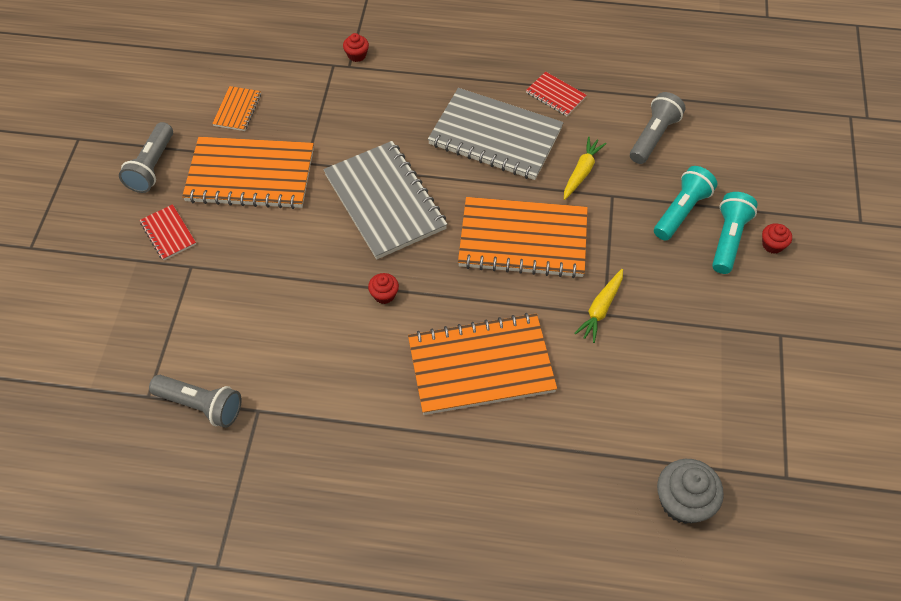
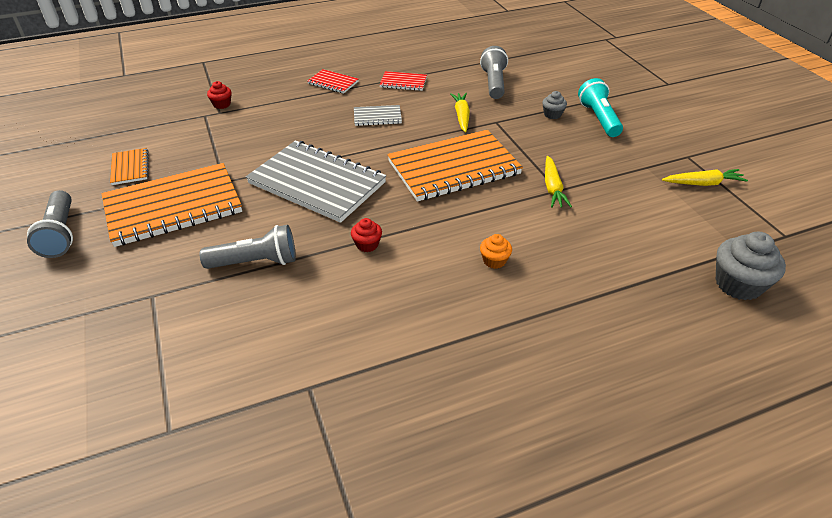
camera: 30 degrees left, 15 degrees down
(168, 233) = (109, 279): red notebook -> red notebook (333, 83)
(201, 405) = (240, 411): grey flashlight -> grey flashlight (256, 262)
(481, 365) = (494, 261): orange notebook -> orange cupcake
(495, 137) = (377, 117): grey notebook -> grey notebook, size x0.46
(681, 211) = (552, 114): turquoise flashlight -> grey cupcake
(762, 376) = (703, 183): none -> yellow carrot
(772, 245) = (629, 112): red cupcake -> none

